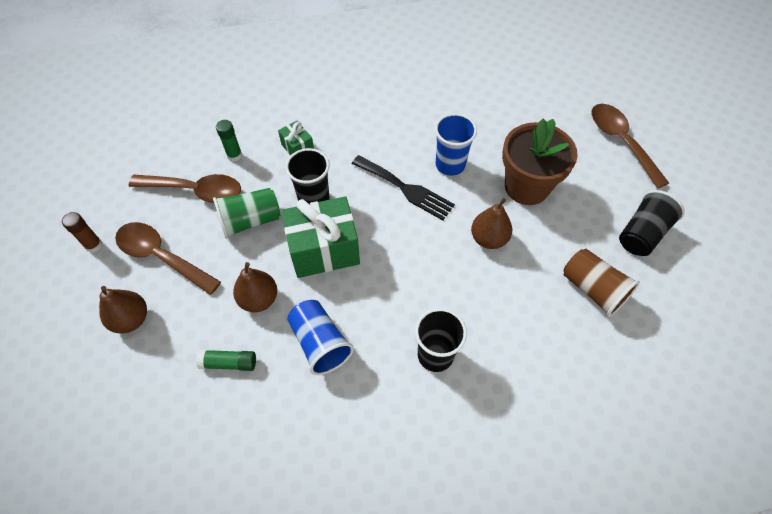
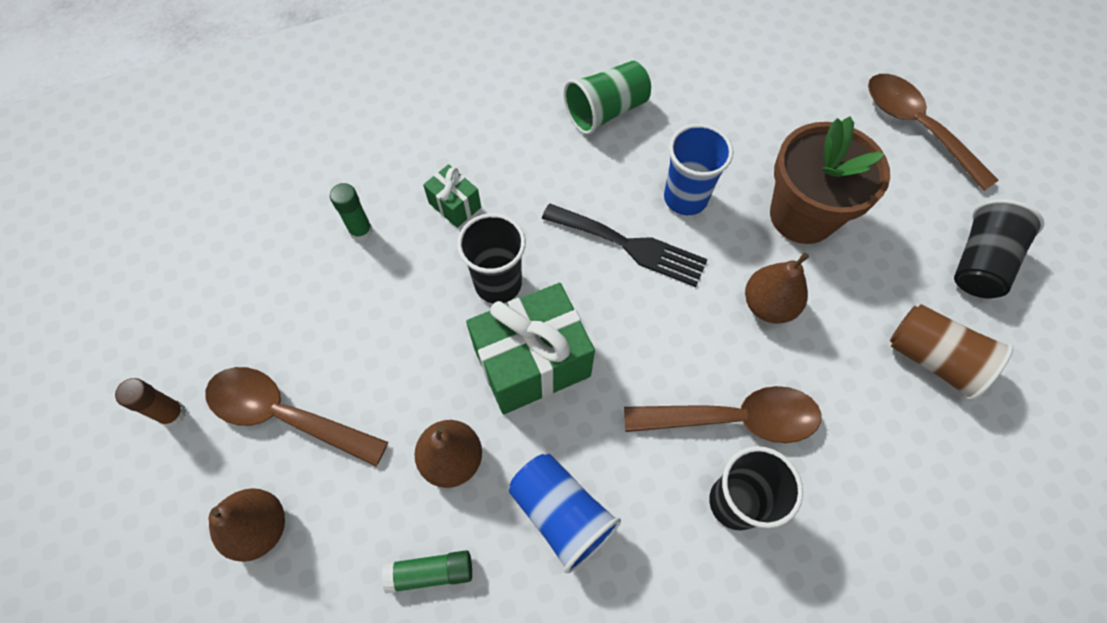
camera: 10 degrees left, 5 degrees up
(195, 190) = (313, 298): brown spoon -> brown spoon (733, 418)
(250, 221) = (409, 334): green cup -> green cup (606, 111)

